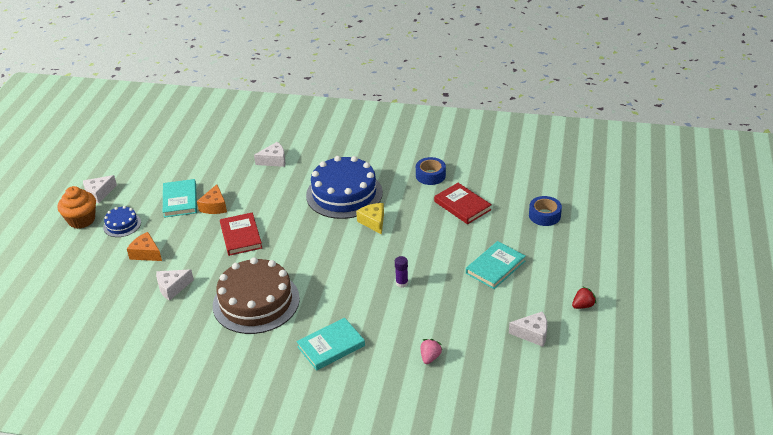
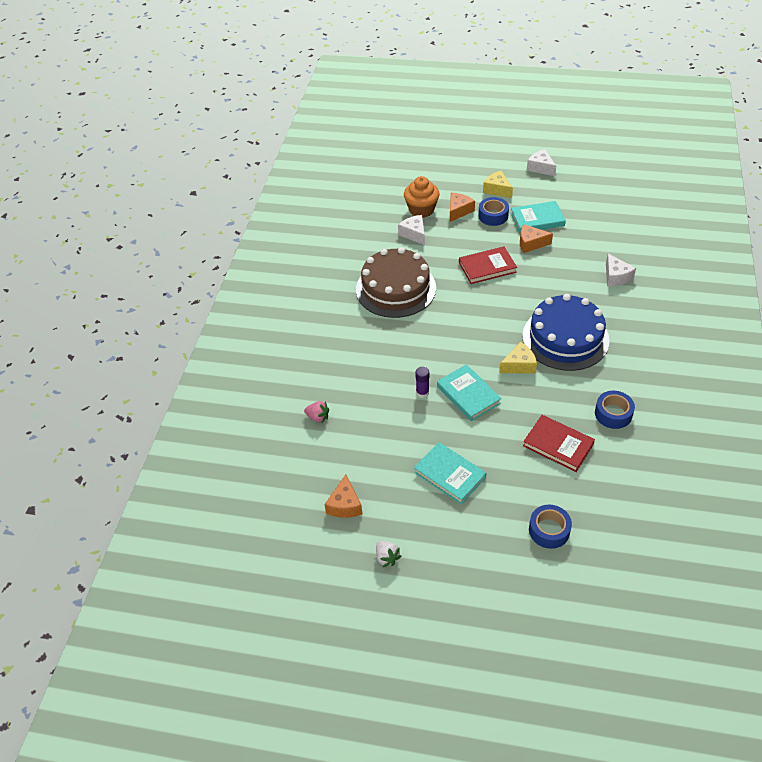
camera: 90 degrees right, 10 degrees up
(81, 220) = (501, 165): orange cupcake -> orange cupcake (421, 210)
(122, 225) = (497, 190): blue cake -> yellow cheese
(163, 229) = (493, 216): none -> blue tape
(331, 346) = (337, 344): turquoise book -> turquoise book (468, 394)
(462, 206) = (558, 445): red book -> red book turned 75 degrees clockwise
(532, 334) = (345, 505): white cheese -> orange cheese
(583, 305) = (387, 557): red strawberry -> white strawberry

